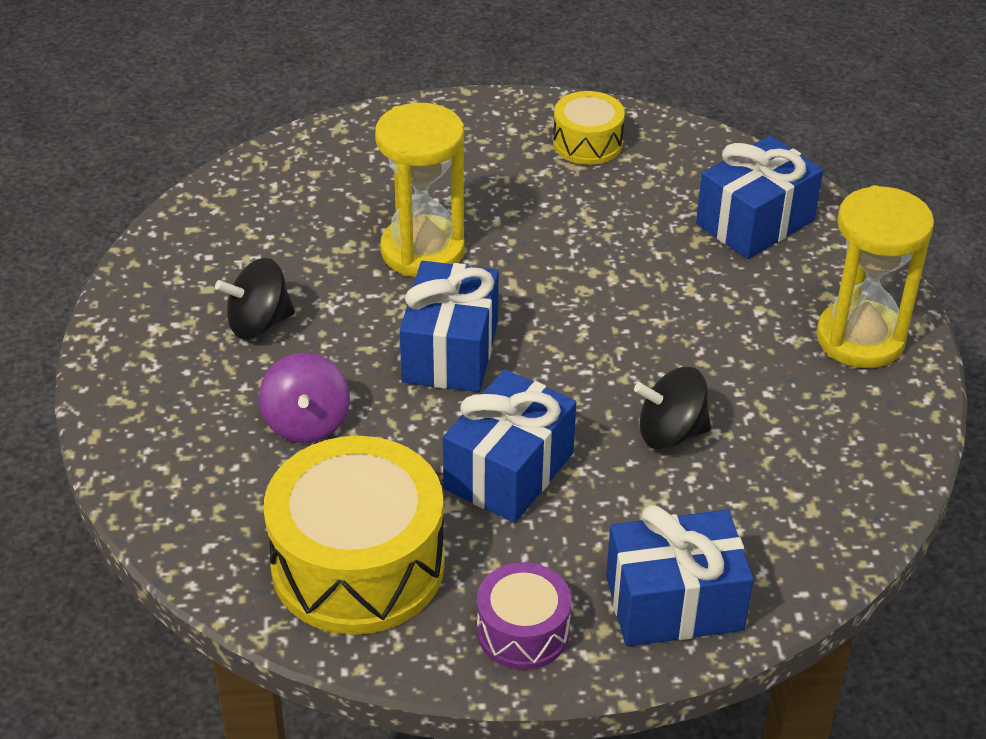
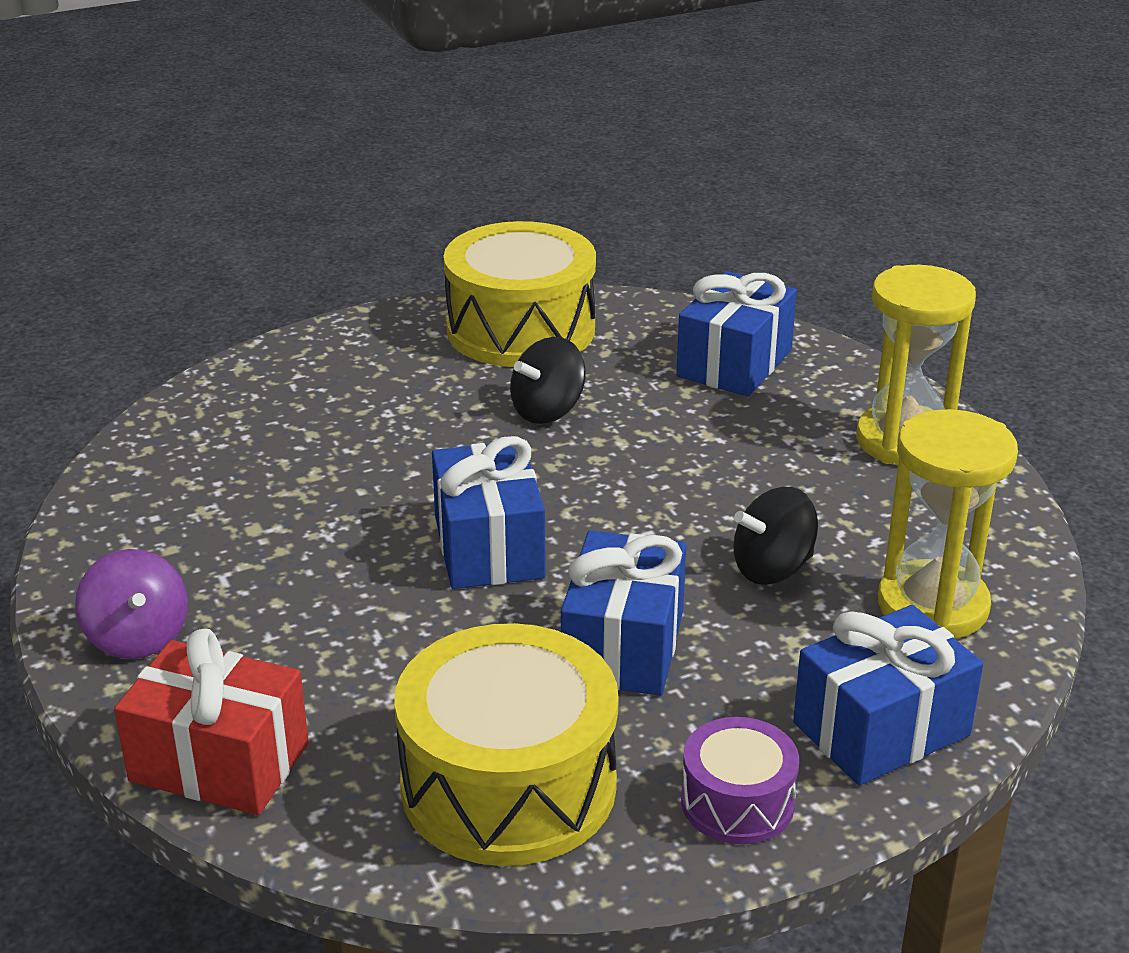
camera: 20 degrees left, 10 degrees down
(160, 484) = (219, 762): none -> red gift
(259, 323) = (251, 569): black spinning top -> black spinning top (548, 411)
(306, 423) = (364, 655): purple spinning top -> purple spinning top (137, 637)
(422, 251) = (401, 460): yellow hourglass -> yellow hourglass (932, 606)
(587, 143) = (521, 329): yellow drum -> yellow drum, size x1.92

